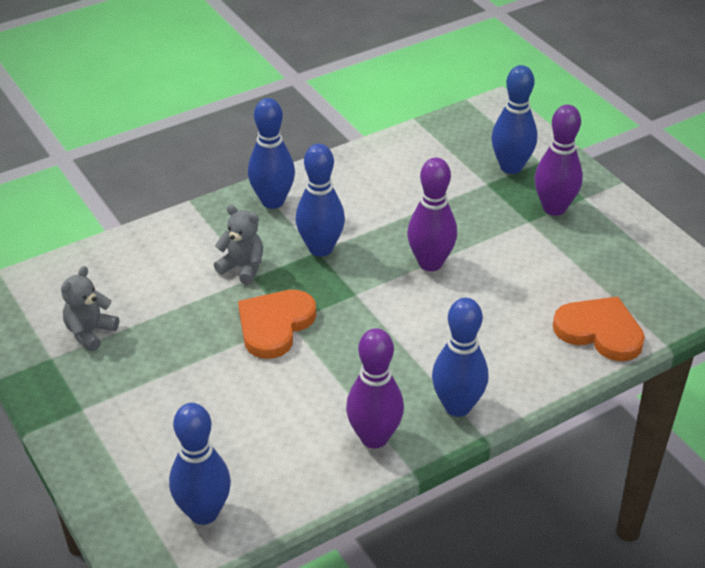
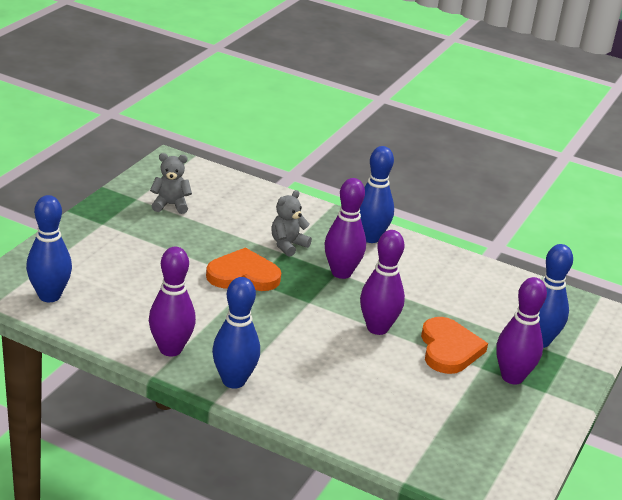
camera: 55 degrees right, 10 degrees down
(242, 267) = (288, 245): grey teddy bear -> grey teddy bear turned 135 degrees counterclockwise
(320, 248) = (341, 273): blue bowling pin -> purple bowling pin
(599, 331) = (384, 437): orange heart -> orange heart (449, 349)

